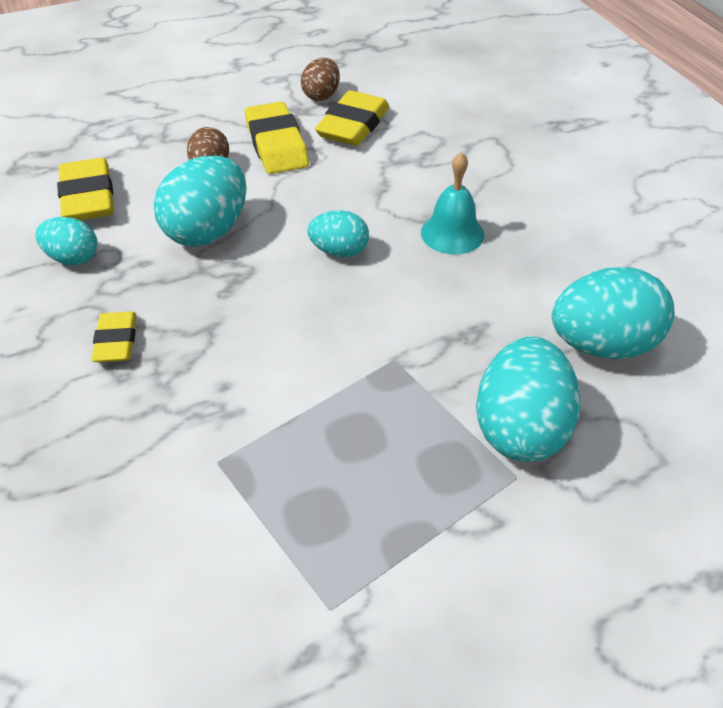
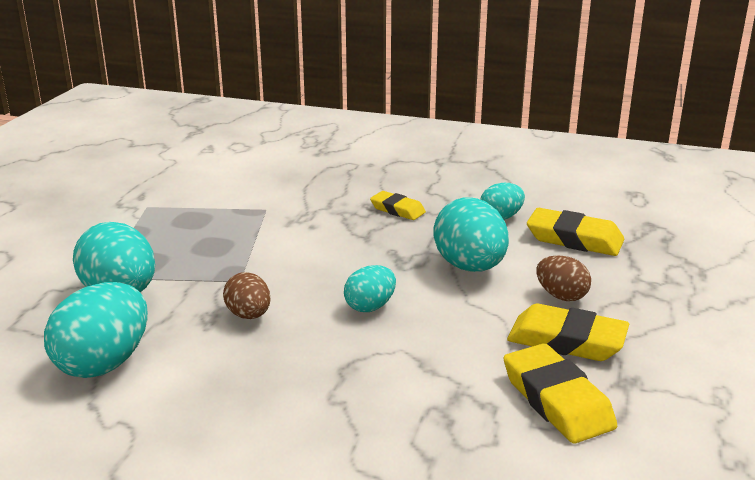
camera: 130 degrees right, 20 degrees down
(321, 95) = (648, 409): brown egg -> brown egg (249, 315)
(452, 233) = (313, 367): turquoise bell -> none

